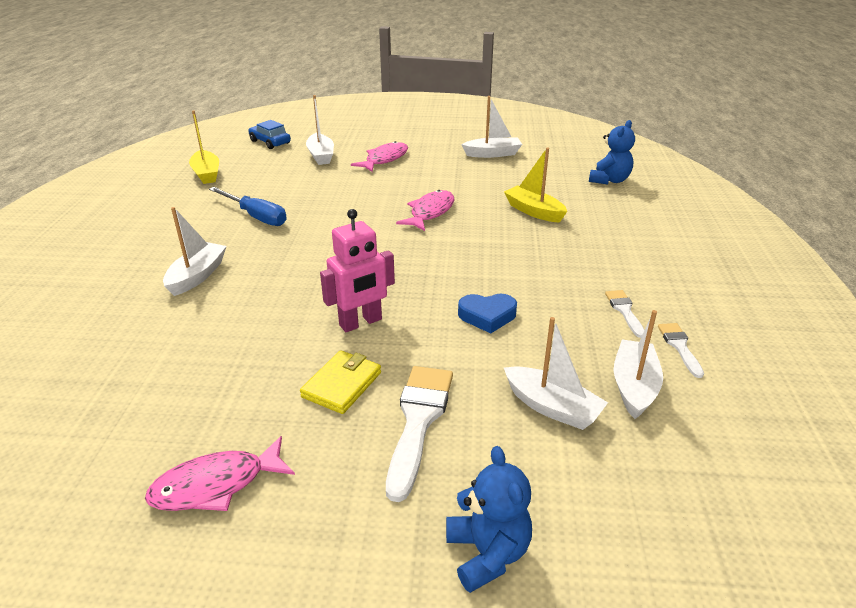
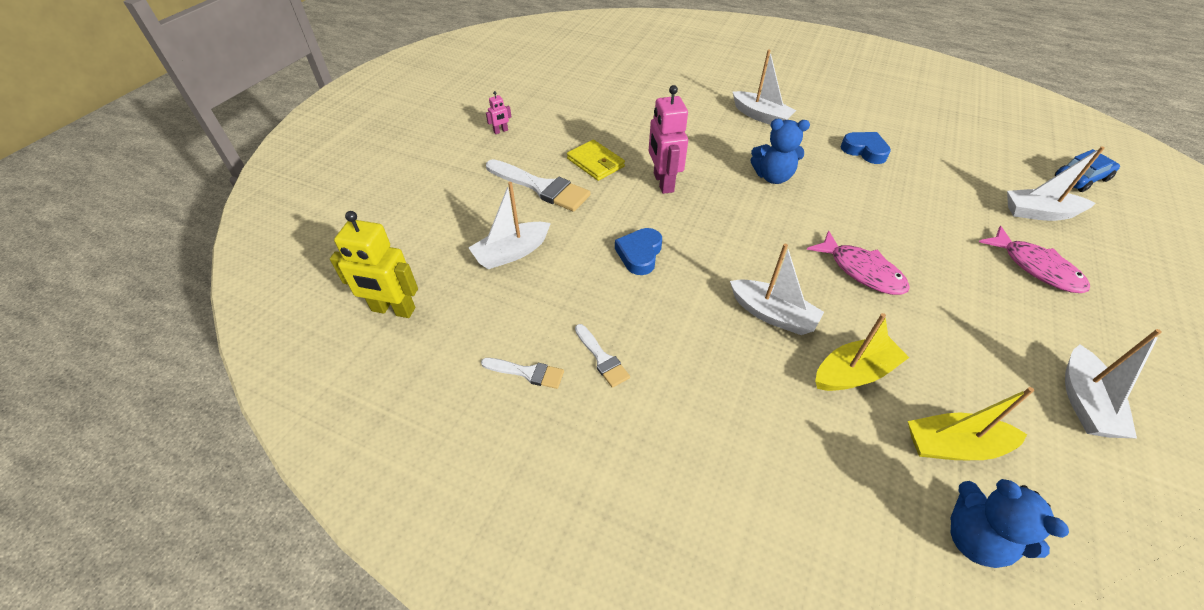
camera: 110 degrees right, 15 degrees up
(206, 174) = (970, 129): yellow boat -> yellow boat (953, 446)
(216, 485) = (542, 113): pink fish -> none
(256, 216) = (864, 151): blue screwdriver -> blue heart
(289, 524) = (501, 131): none -> pink robot
(487, 553) = (431, 188): blue teddy bear -> blue teddy bear (772, 177)
(624, 311) = (602, 358): white brush -> white brush turned 45 degrees clockwise
(634, 386) = (501, 310): white boat -> white boat (772, 315)
(716, 477) = (393, 310): none -> yellow robot

